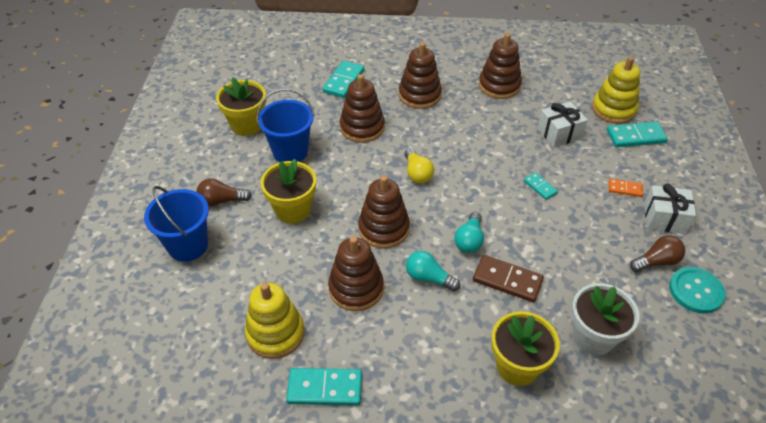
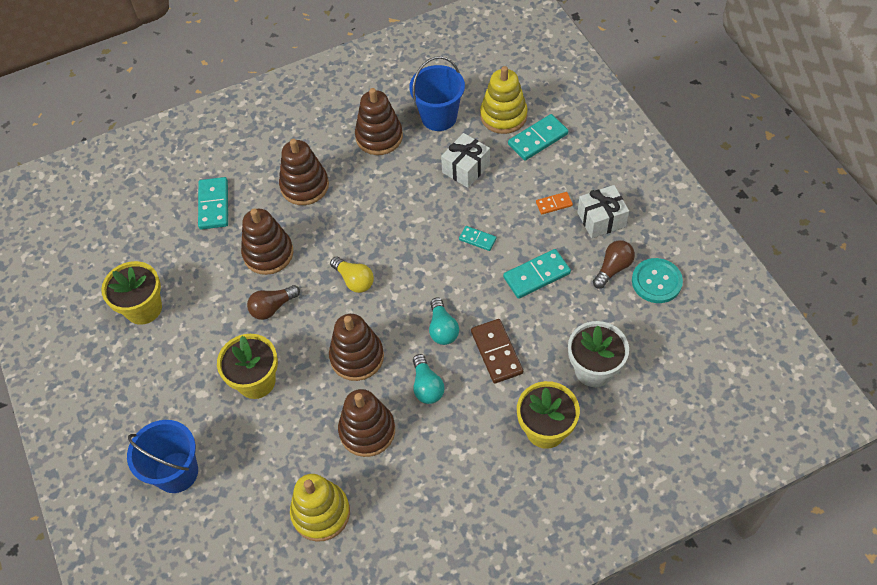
camera: 25 degrees left, 10 degrees up
(222, 201) = (177, 407): brown light bulb -> brown light bulb (272, 307)
(290, 151) = (211, 317): blue bucket -> blue bucket (439, 117)
(325, 388) = (396, 538): turquoise domino -> turquoise domino (536, 275)
(428, 278) = (427, 386): turquoise light bulb -> turquoise light bulb turned 105 degrees counterclockwise
(507, 280) = (496, 352): brown domino -> brown domino turned 75 degrees clockwise

